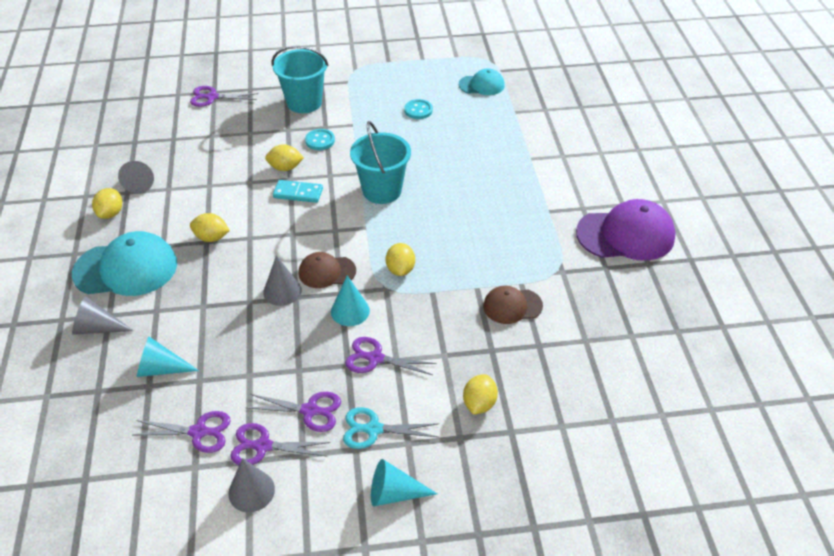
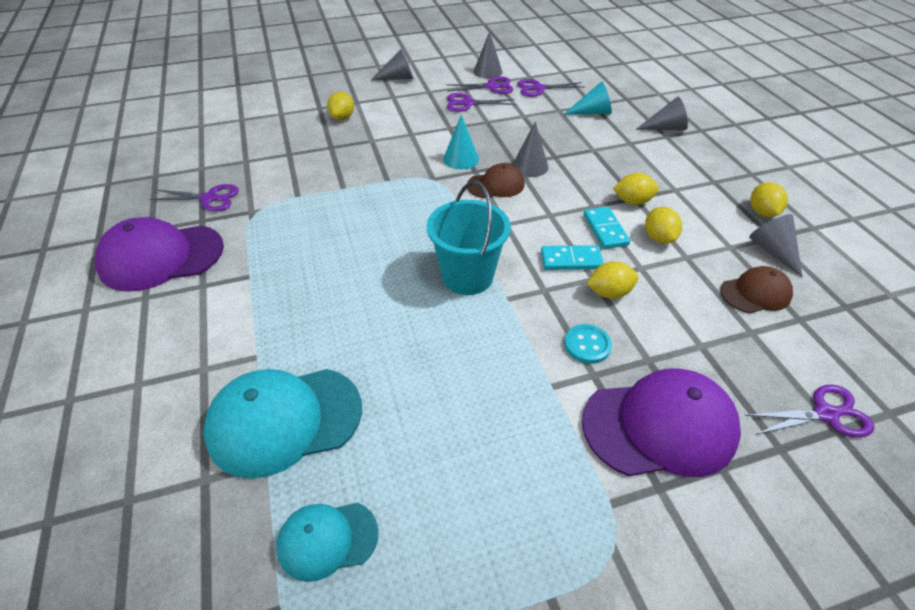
camera: 170 degrees right, 0 degrees up
(126, 268) = (689, 167): turquoise cap -> turquoise cap (284, 420)
(255, 214) = (605, 230): none -> turquoise domino
(304, 102) = (659, 426): turquoise bucket -> purple cap
(373, 429) = (418, 100): turquoise scissors -> none
(375, 358) = (428, 133): purple scissors -> purple scissors (209, 198)
(394, 493) = (397, 78): turquoise cone -> grey cone
(400, 269) = (422, 195): yellow lemon -> yellow lemon (658, 237)
(418, 110) = (448, 438): turquoise button -> none
(512, 306) = (309, 177): brown cap -> brown cap (755, 293)

